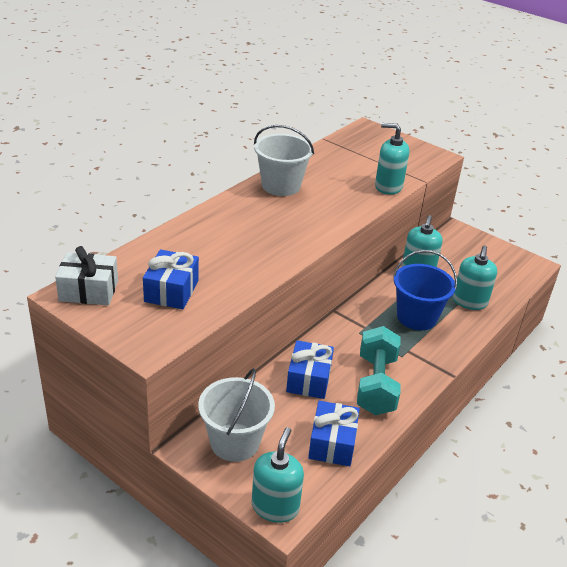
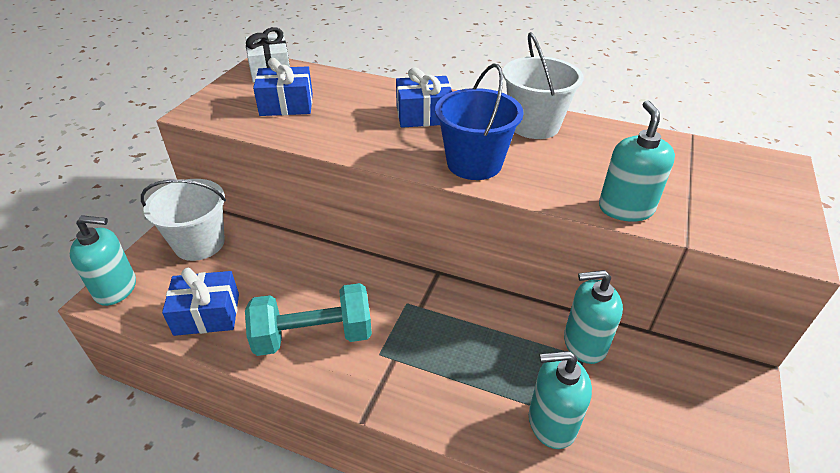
camera: 75 degrees right, 5 degrees up
(308, 379) = (304, 275): blue gift -> blue gift (423, 115)
(416, 317) = (471, 358): blue bucket -> blue bucket (474, 163)

